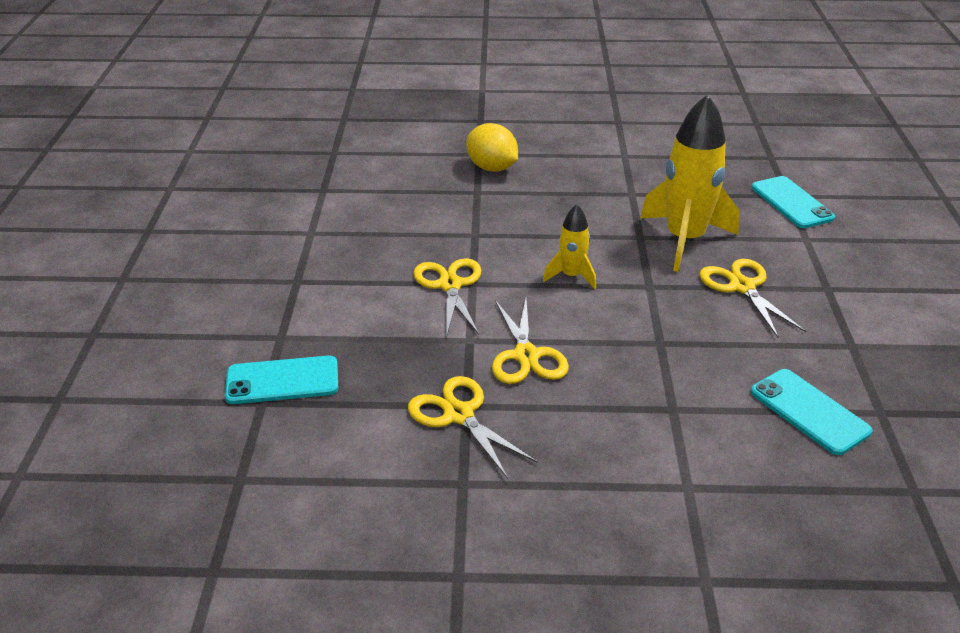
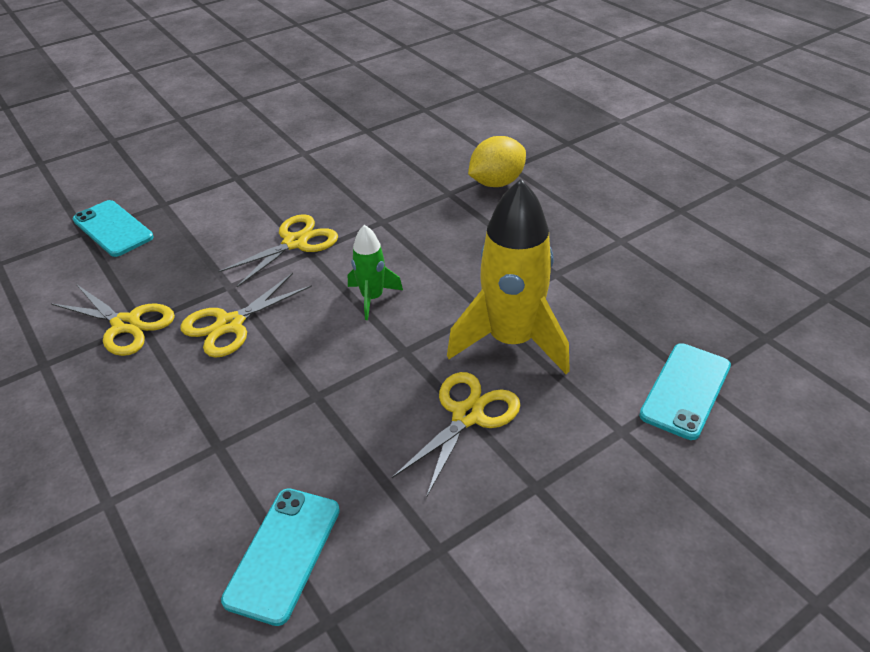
camera: 55 degrees right, 5 degrees up
(459, 415) = (126, 324): yellow scissors -> yellow scissors turned 105 degrees clockwise
(492, 168) = (496, 183): yellow lemon -> yellow lemon turned 45 degrees clockwise
(571, 276) = (372, 298): yellow rocket -> green rocket

